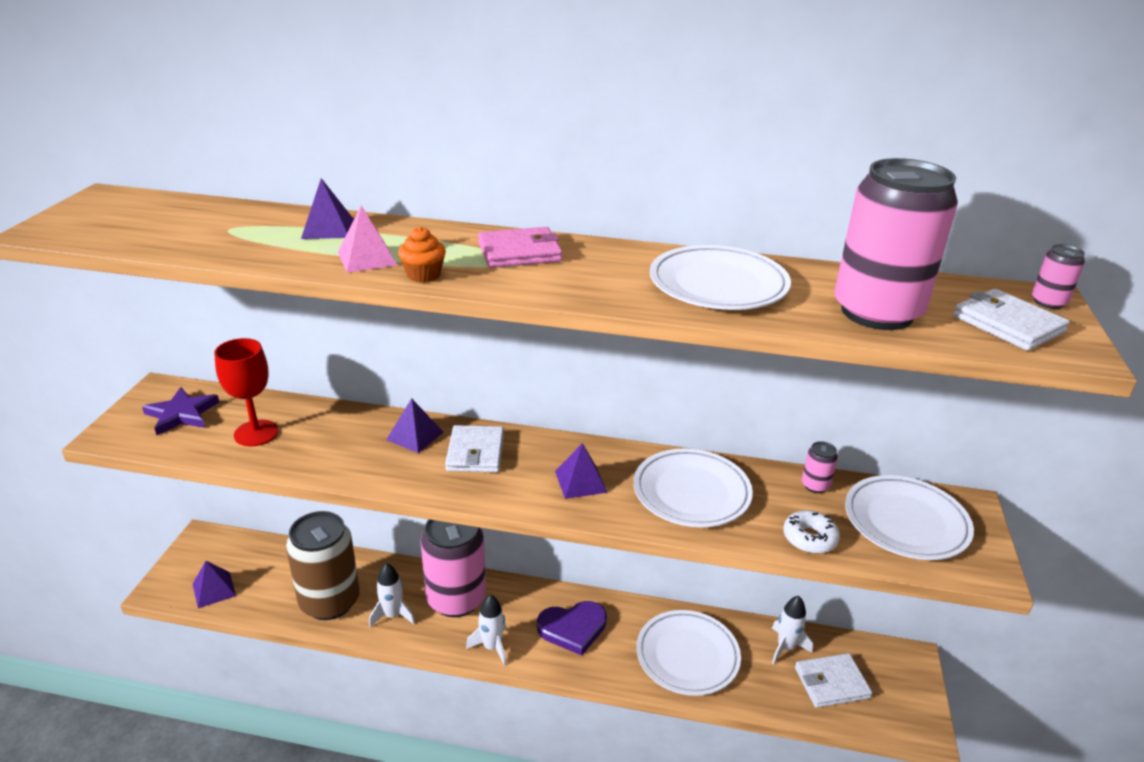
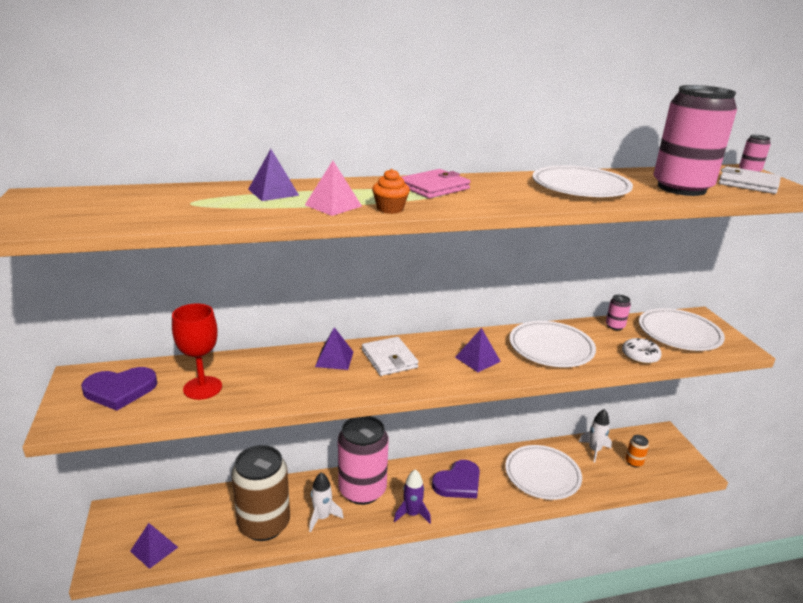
camera: 25 degrees left, 5 degrees down
(182, 414) = (120, 390): purple star -> purple heart
(492, 647) = (412, 514): white rocket -> purple rocket
(831, 683) = (634, 462): white wallet -> orange can

